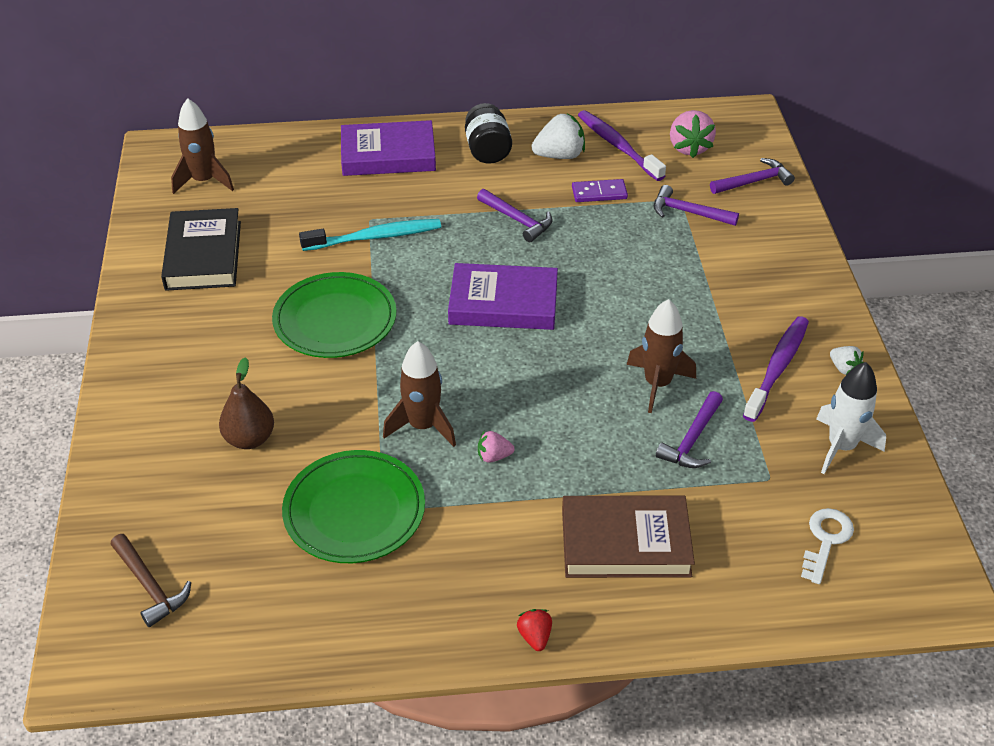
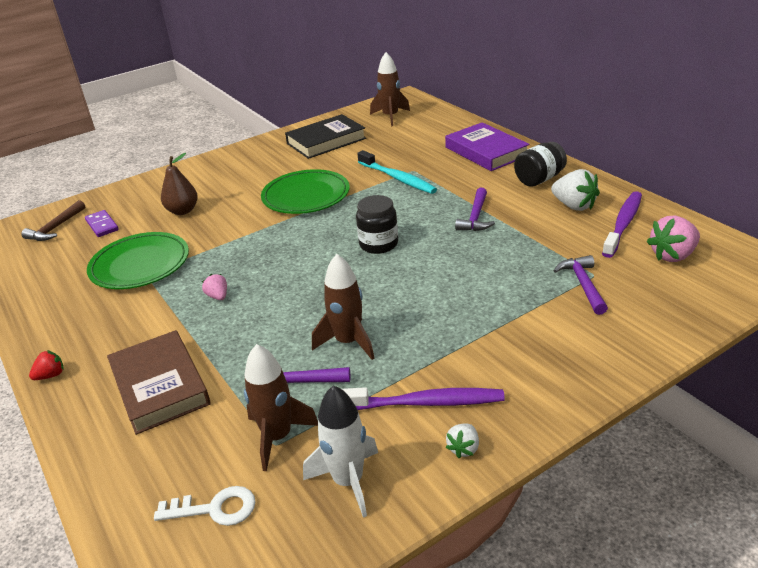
camera: 65 degrees right, 10 degrees down
(423, 426) = (230, 260): brown rocket -> brown rocket (278, 437)
(503, 303) = (378, 244): purple book -> black jar
(599, 193) = (551, 237): purple domino -> purple domino (102, 225)
(754, 181) = (676, 304): purple hammer -> none

